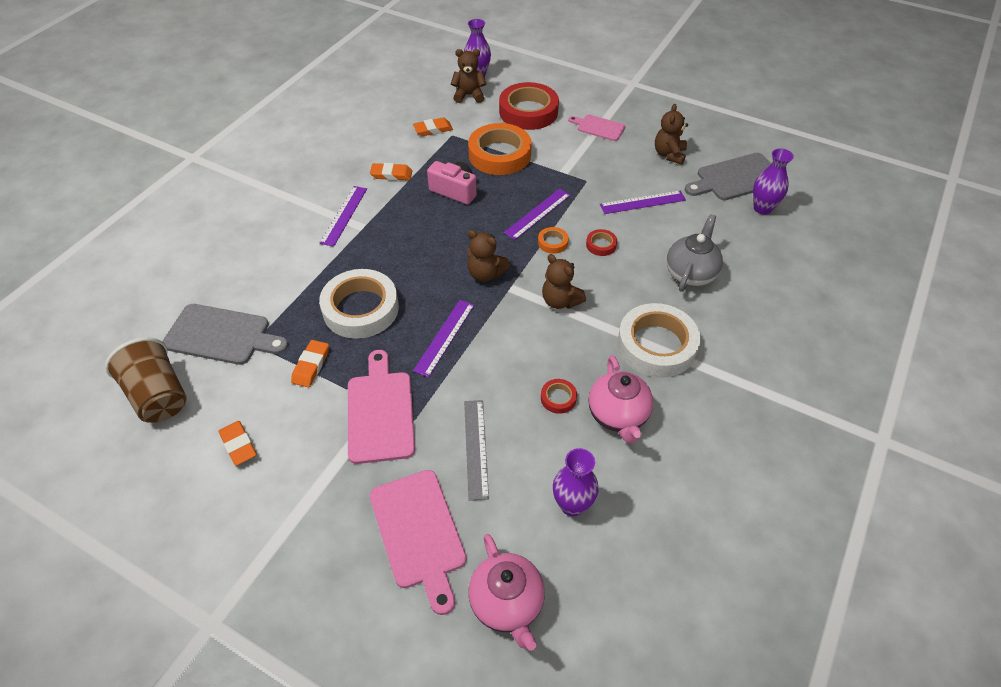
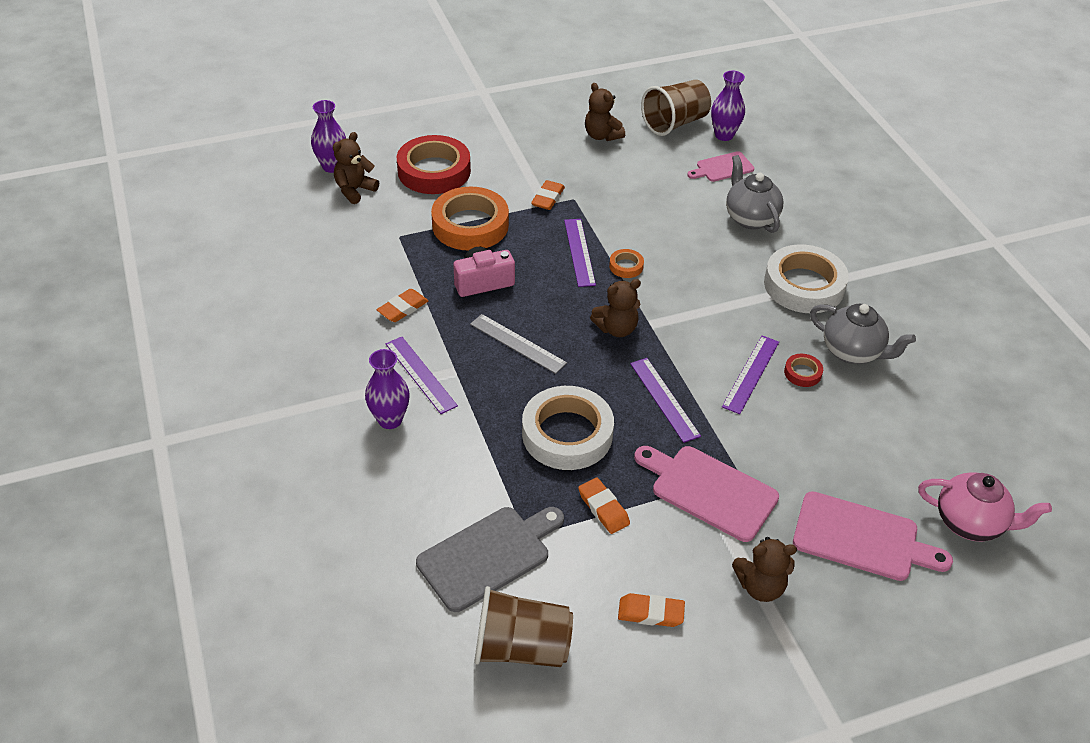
camera: 50 degrees left, 5 degrees down
(433, 129) = (373, 243): orange eraser -> orange eraser (548, 198)
(475, 448) = (807, 453): grey ruler -> grey ruler (517, 343)
(560, 301) = (699, 305): brown teddy bear -> brown teddy bear (760, 586)
(572, 505) = (913, 431): purple vase -> purple vase (390, 420)
(599, 127) = (515, 147): pink cutting board -> pink cutting board (722, 168)
(601, 245) = (662, 242): red tape -> none
(618, 416) = (853, 352): pink teapot -> grey teapot
(642, 202) = (640, 187): purple ruler -> purple ruler (751, 374)
(736, 178) = (675, 123): grey cutting board -> brown cup

